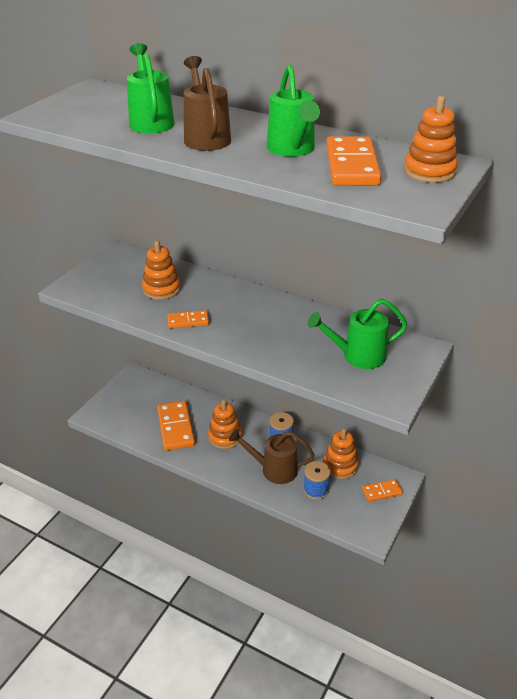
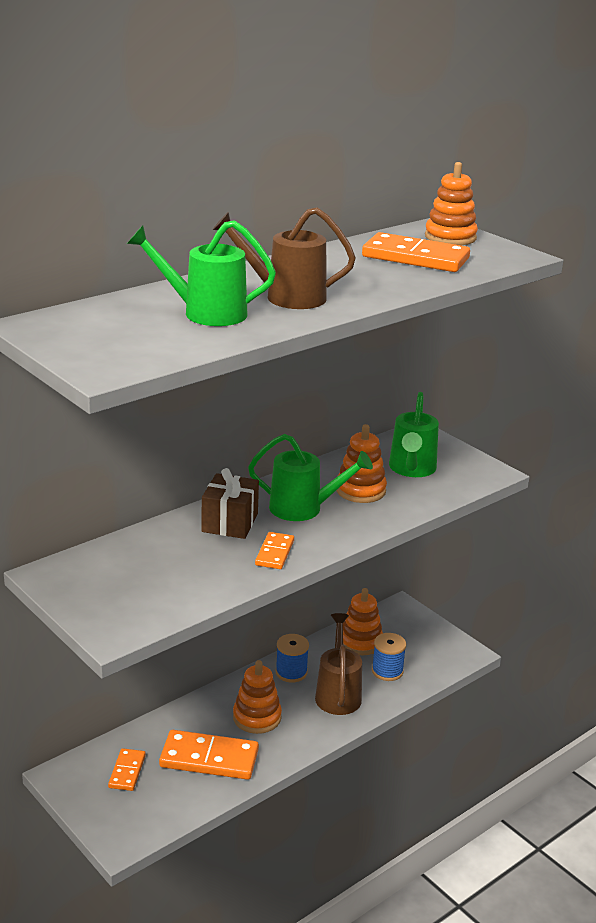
camera: 70 degrees left, 10 degrees down
(161, 289) = (184, 557): orange stacking toy -> orange stacking toy (360, 490)
(214, 294) = (230, 523): none -> brown gift
(273, 469) = (338, 693): brown watering can -> brown watering can turned 150 degrees clockwise
(292, 150) = (357, 270): green watering can -> green watering can (304, 509)
(381, 492) = (413, 626): orange domino -> orange domino (127, 771)

